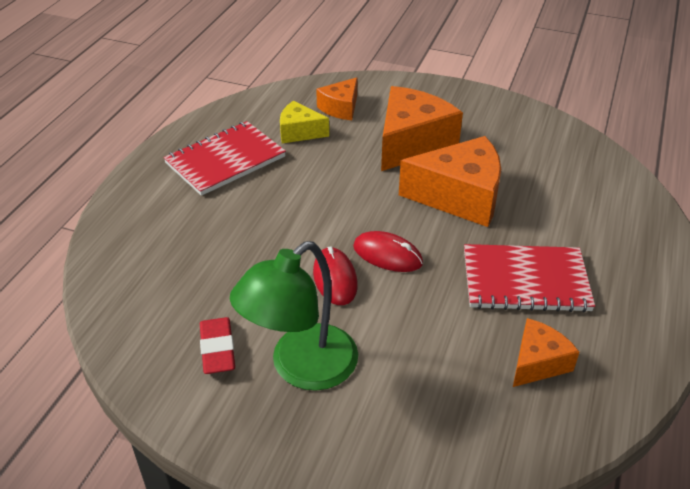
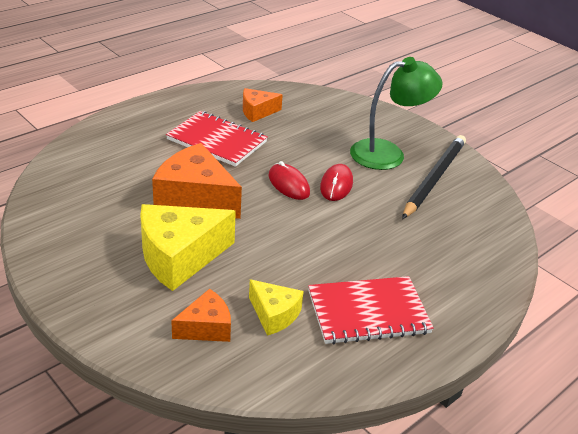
camera: 155 degrees left, 5 degrees down
(217, 349) = (434, 178): red eraser -> black pencil
(411, 143) = (179, 257): orange cheese -> yellow cheese

